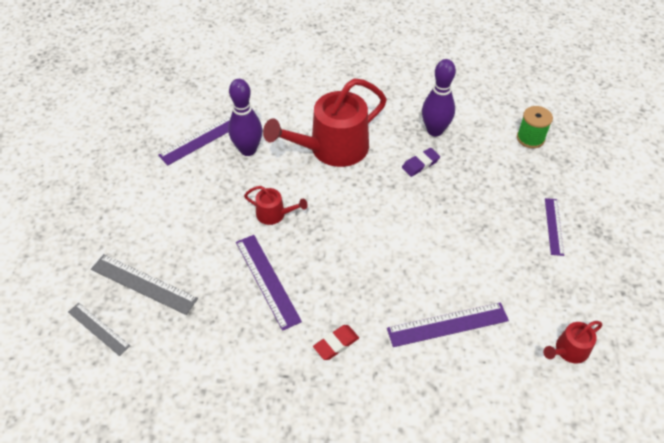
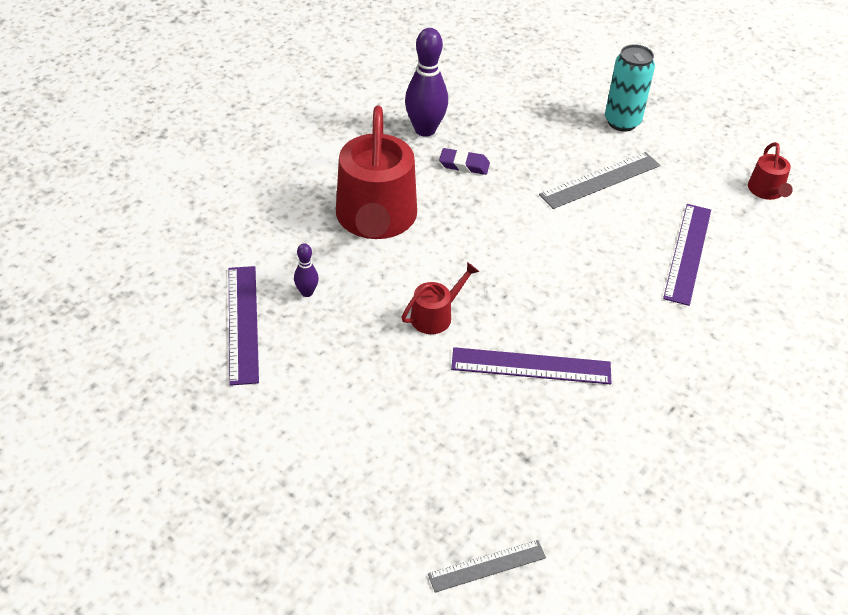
camera: 60 degrees left, 5 degrees down
(143, 284) = (448, 489): grey ruler -> grey ruler (600, 180)
(248, 150) = (307, 292): purple bowling pin -> purple bowling pin, size x0.49
(336, 344) = (657, 347): red eraser -> none
(420, 164) = (464, 165): purple eraser -> purple eraser turned 75 degrees counterclockwise
(530, 138) = (498, 74): green spool -> none
(554, 226) = (622, 122): purple ruler -> turquoise can

